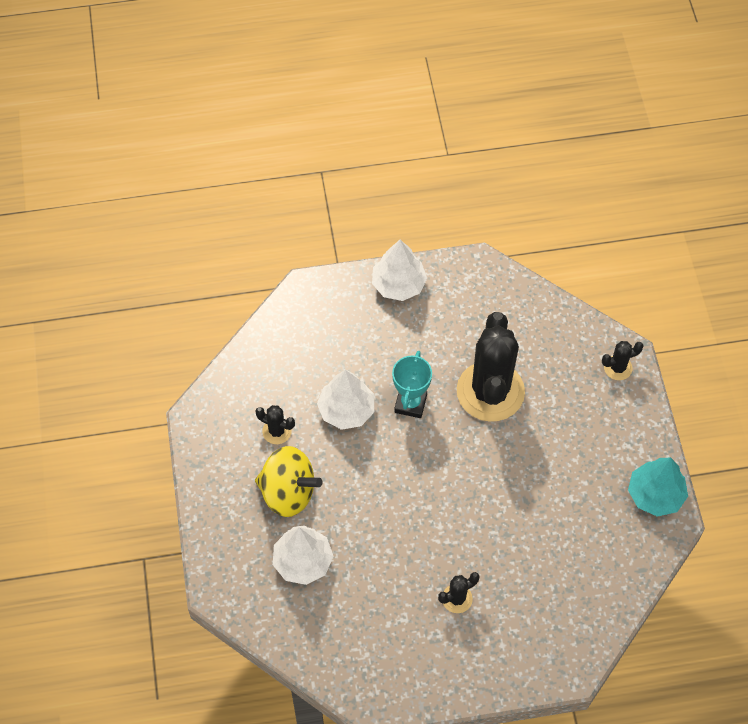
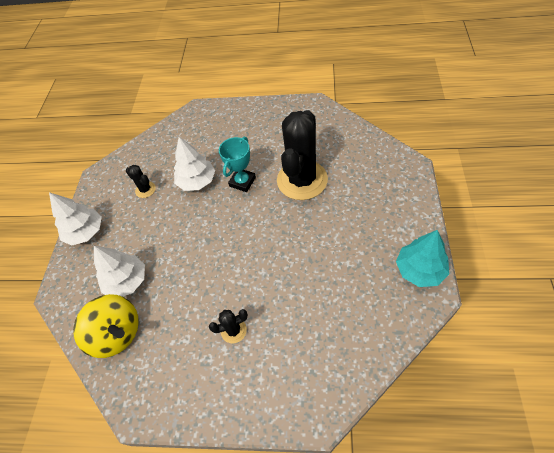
camera: 20 degrees right, 5 degrees down
(288, 492) = (136, 230): yellow spinning top -> yellow spinning top (117, 334)
(398, 284) = (257, 111): white tree -> white tree (85, 232)
(618, 368) = (402, 174): black cactus -> none

